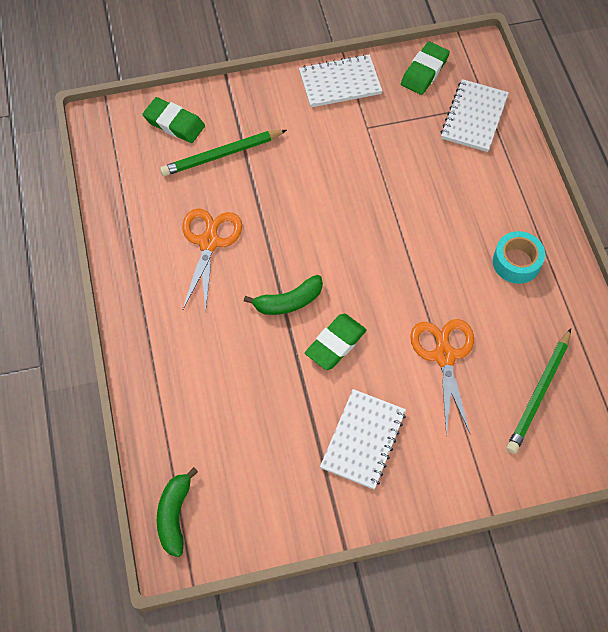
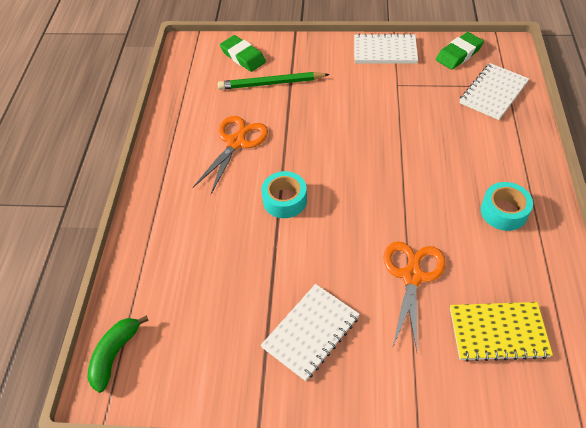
camera: 20 degrees right, 10 degrees down
(288, 301) = (284, 200): green banana -> turquoise tape
(335, 344) = (314, 243): green eraser -> none
(539, 393) = (498, 332): green pencil -> yellow notebook

